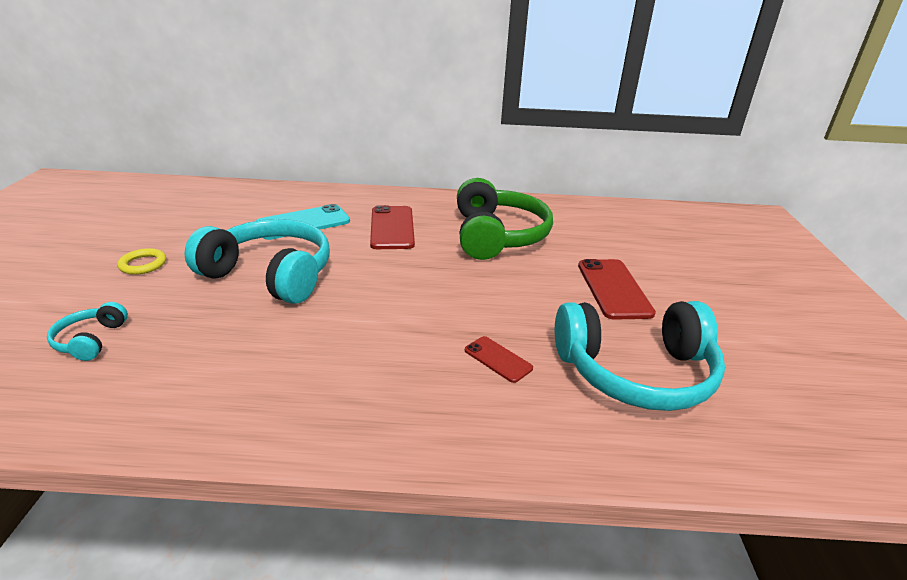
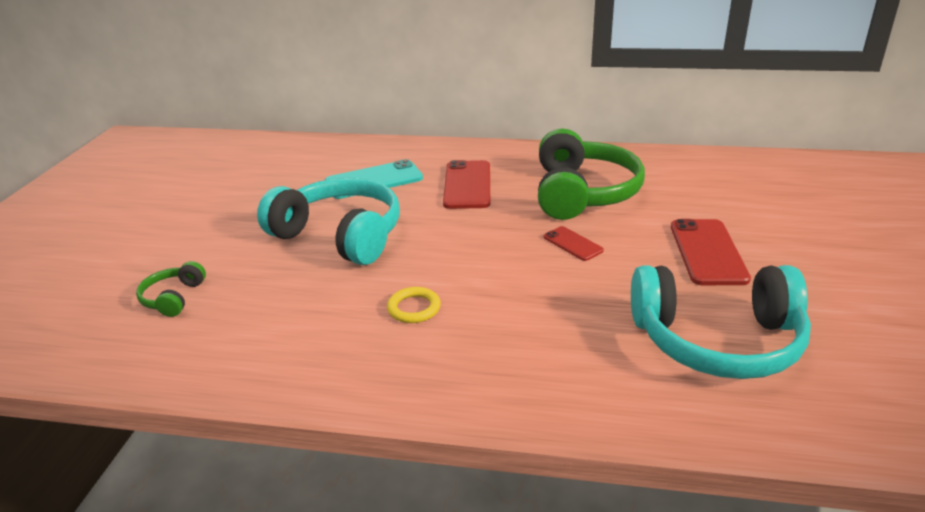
camera: 10 degrees right, 0 degrees up
(91, 340) = (173, 298): turquoise headphones -> green headphones
(143, 264) = (216, 225): yellow ring -> yellow ring (414, 308)
(498, 359) = (568, 324): red phone -> red phone (572, 244)

